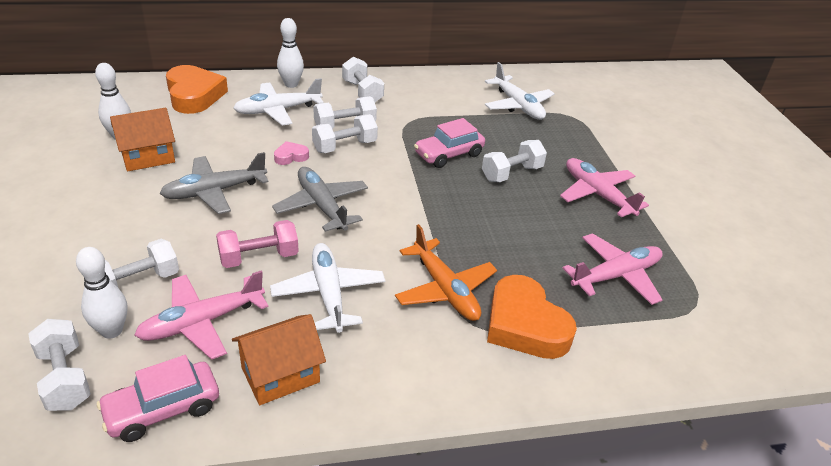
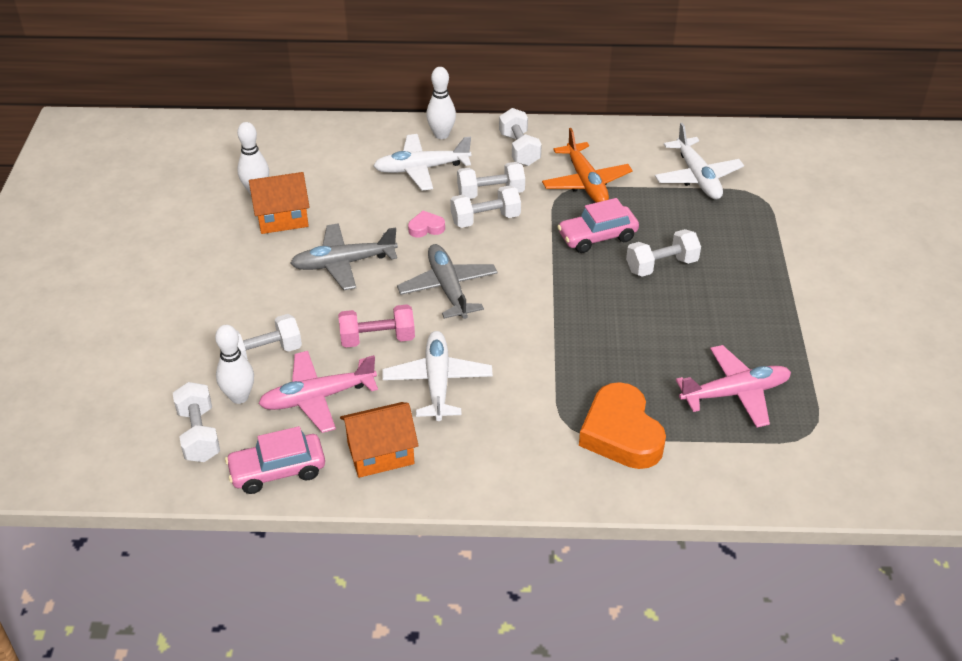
camera: 15 degrees right, 5 degrees up
(194, 95) = (335, 144): orange heart -> none
(445, 289) = (551, 389): orange plane -> orange plane (586, 183)
(597, 194) = (751, 298): pink plane -> none

